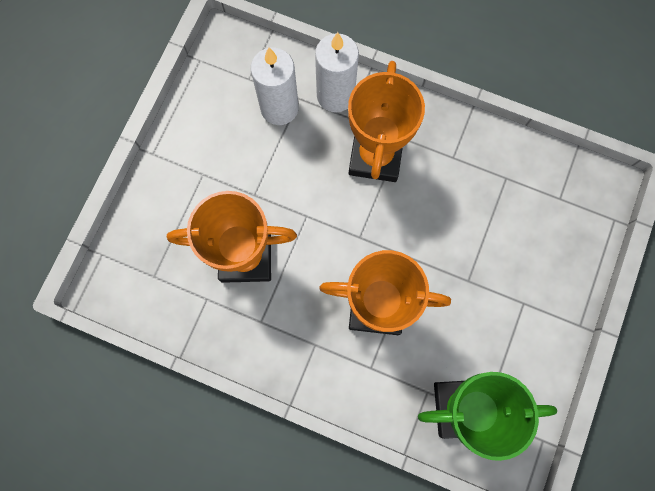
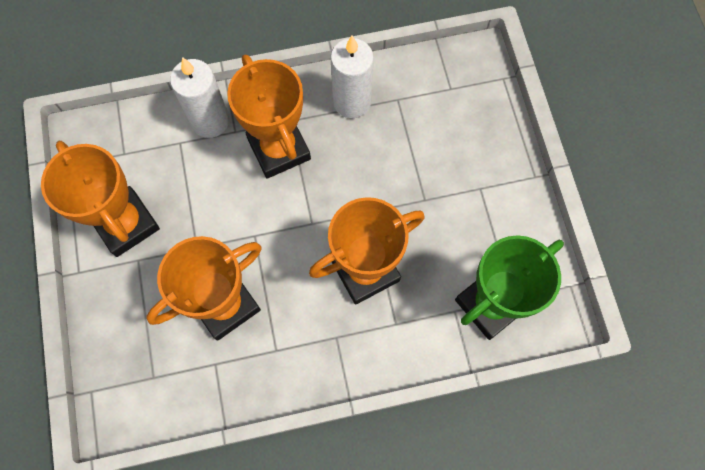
camera: 35 degrees left, 5 degrees down
(213, 138) = (126, 224): none -> orange trophy
(279, 108) = (168, 161): white candle -> white candle (352, 102)

